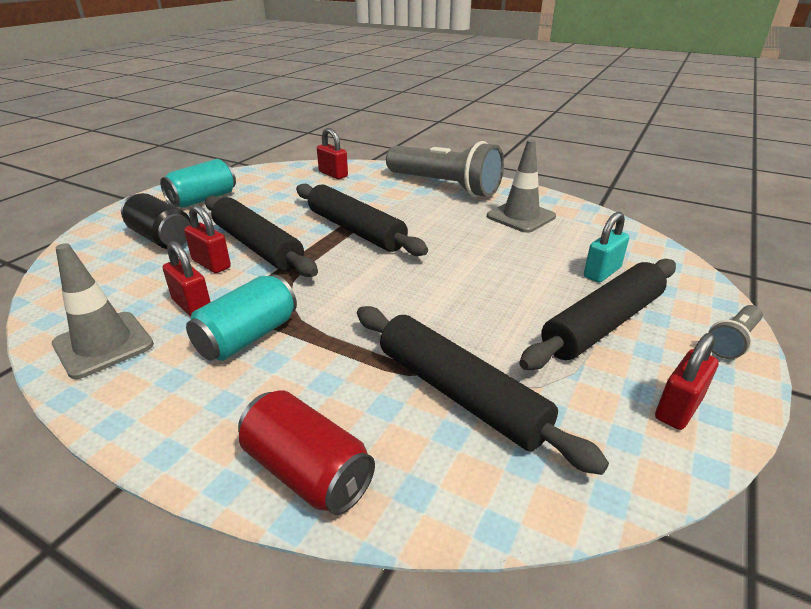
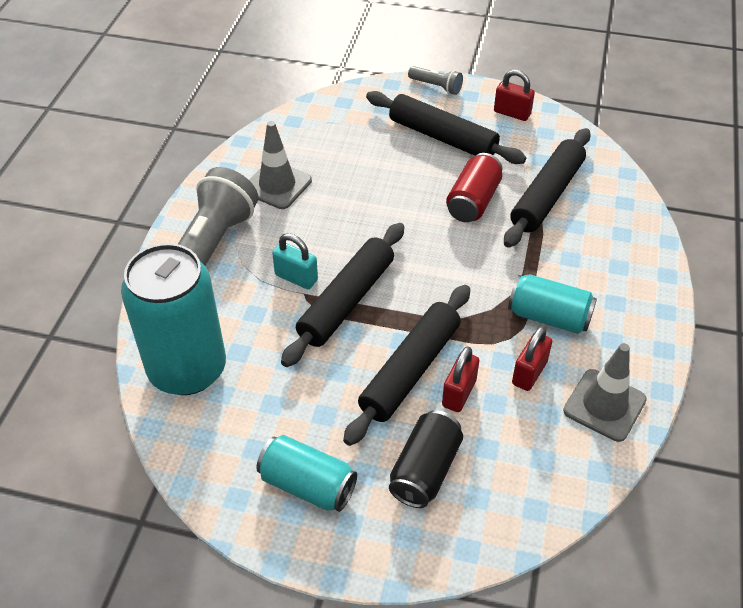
camera: 105 degrees left, 15 degrees up
(307, 472) = (639, 245): red can -> red can (473, 201)
(333, 174) = (187, 369): red padlock -> turquoise can
(602, 272) = (370, 136): turquoise padlock -> turquoise padlock (296, 277)

